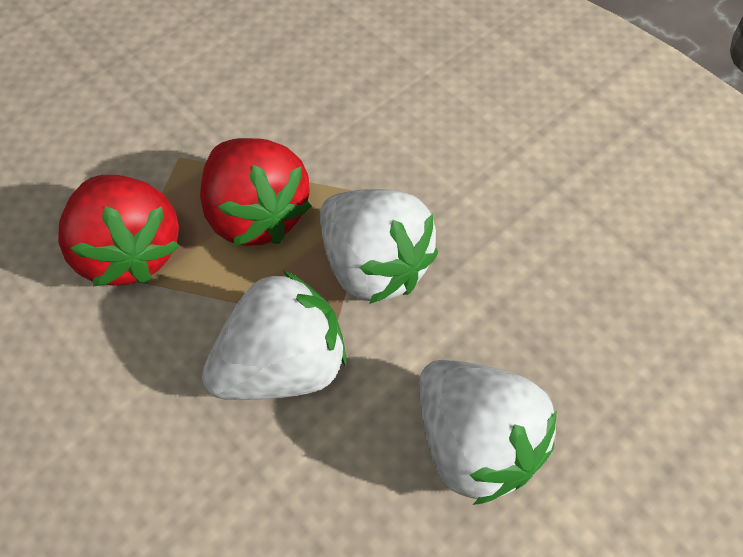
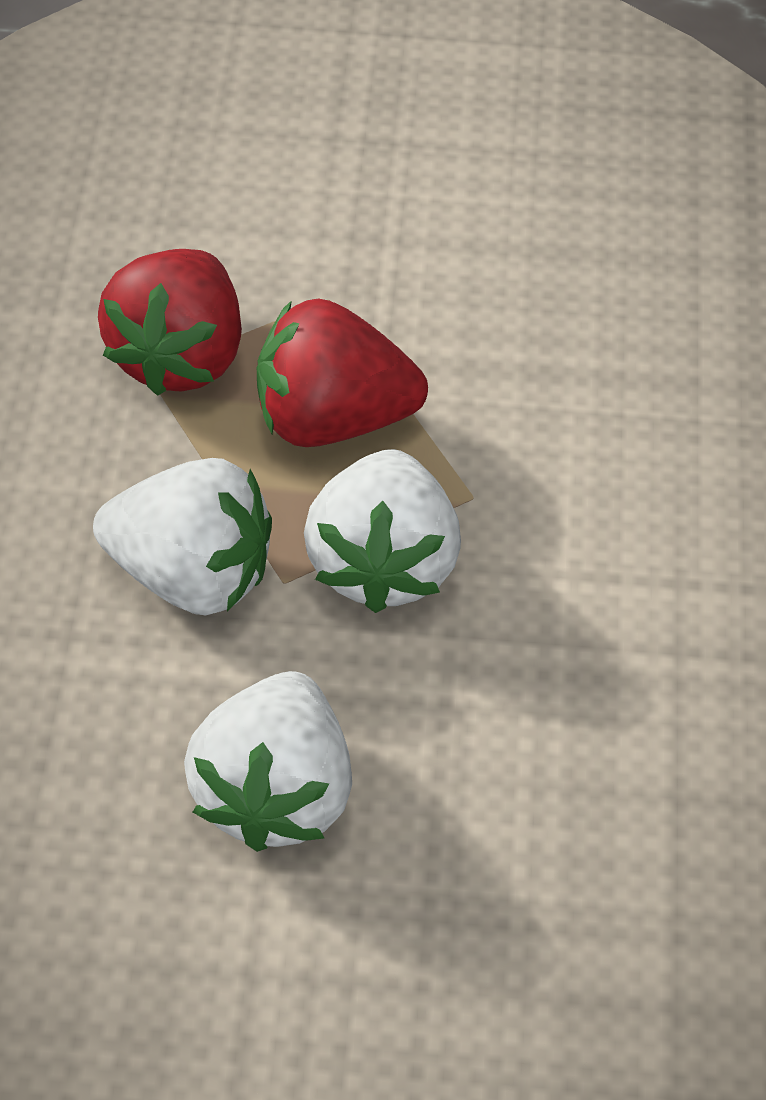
camera: 45 degrees right, 5 degrees down
(257, 215) = (332, 419): red strawberry -> red strawberry turned 75 degrees clockwise

